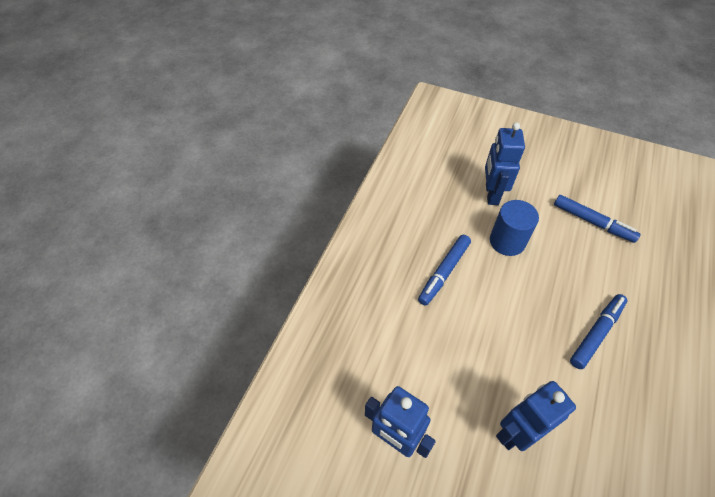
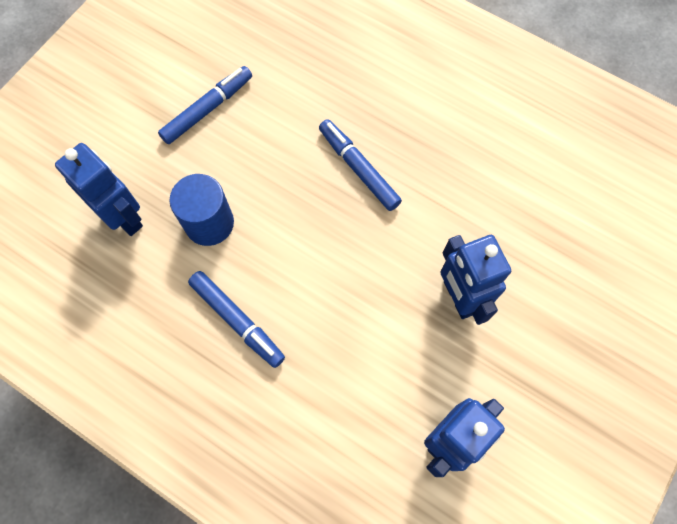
camera: 80 degrees left, 15 degrees up
(491, 194) = (124, 217): blue robot -> blue robot turned 150 degrees counterclockwise

